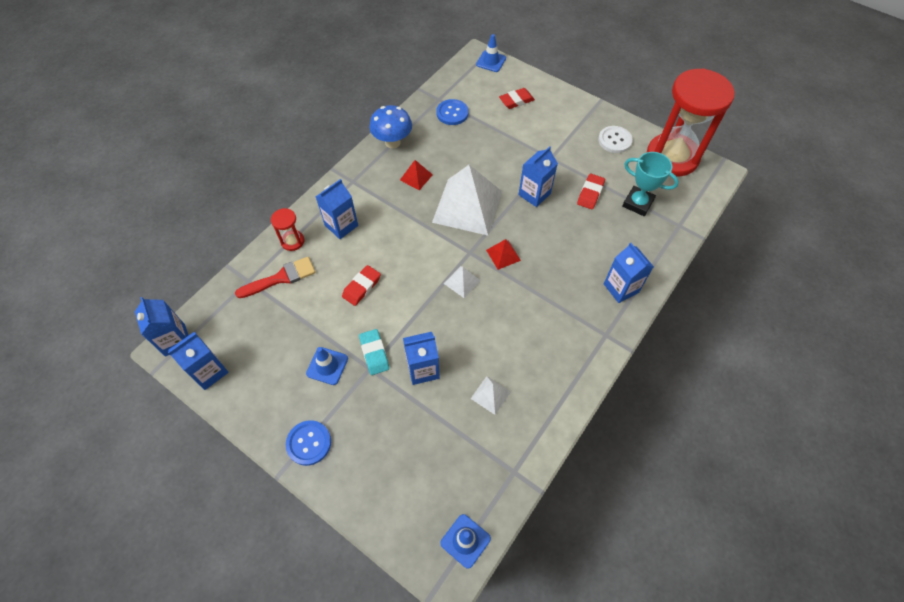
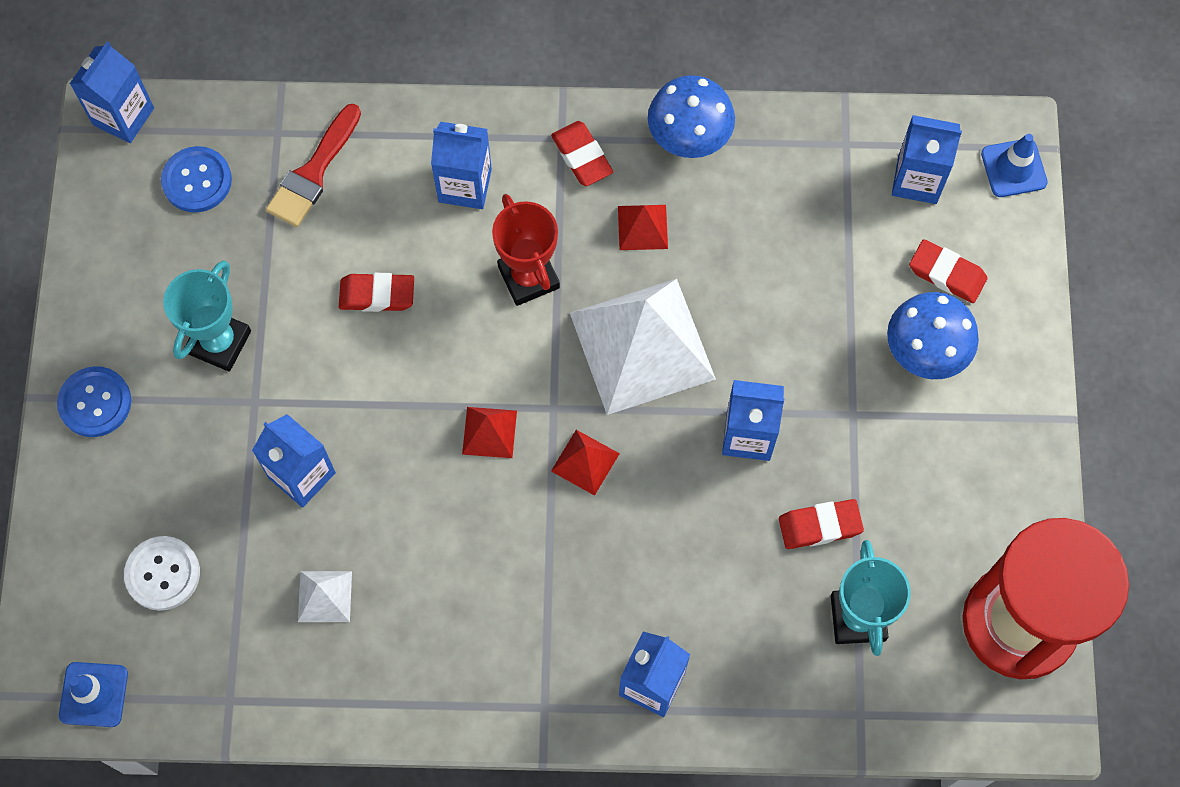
camera: 55 degrees right, 10 degrees up
(209, 372) = (108, 198): blue carton -> blue carton (917, 180)
(281, 278) = (313, 172): red brush -> red brush turned 90 degrees clockwise
(292, 241) = (386, 139): red hourglass -> none
(327, 366) = (219, 342): blue traffic cone -> turquoise trophy
(367, 179) = (582, 156): none -> red eraser
(374, 353) = (281, 391): turquoise eraser -> none
(403, 227) = (528, 277): none -> red trophy
(452, 113) = (830, 188): blue button -> blue button (197, 180)
(462, 282) = (489, 432): white pyramid -> red pyramid
(543, 124) = (924, 353): none -> blue mushroom
(614, 140) = (982, 499): white button -> white button (163, 574)

